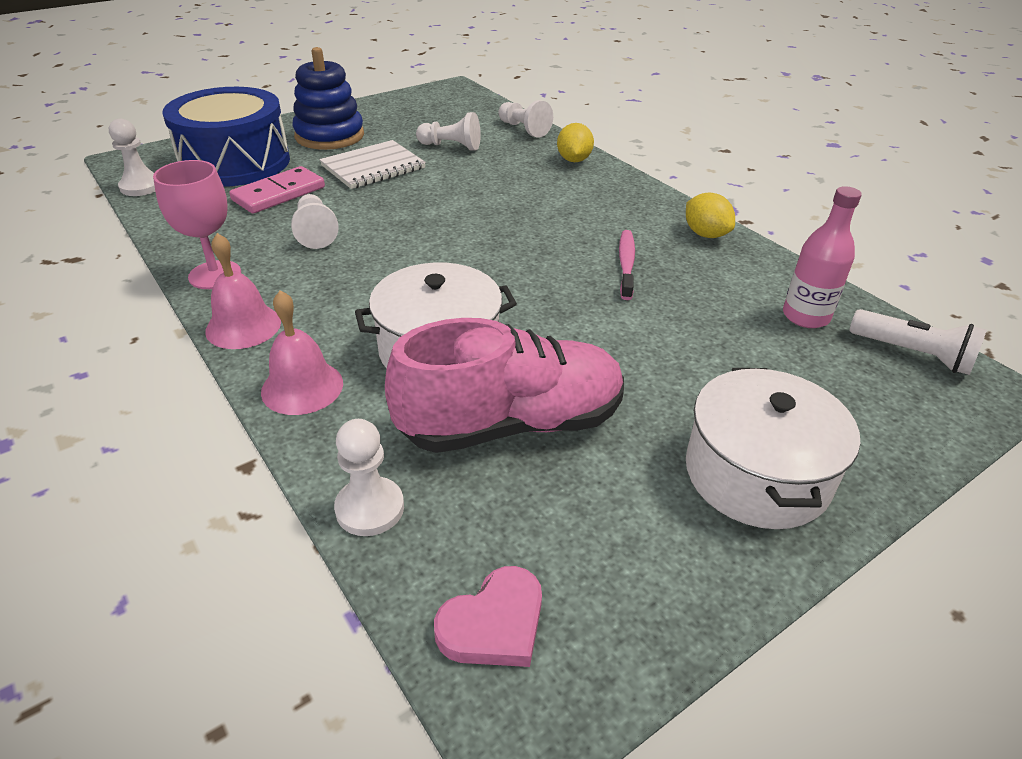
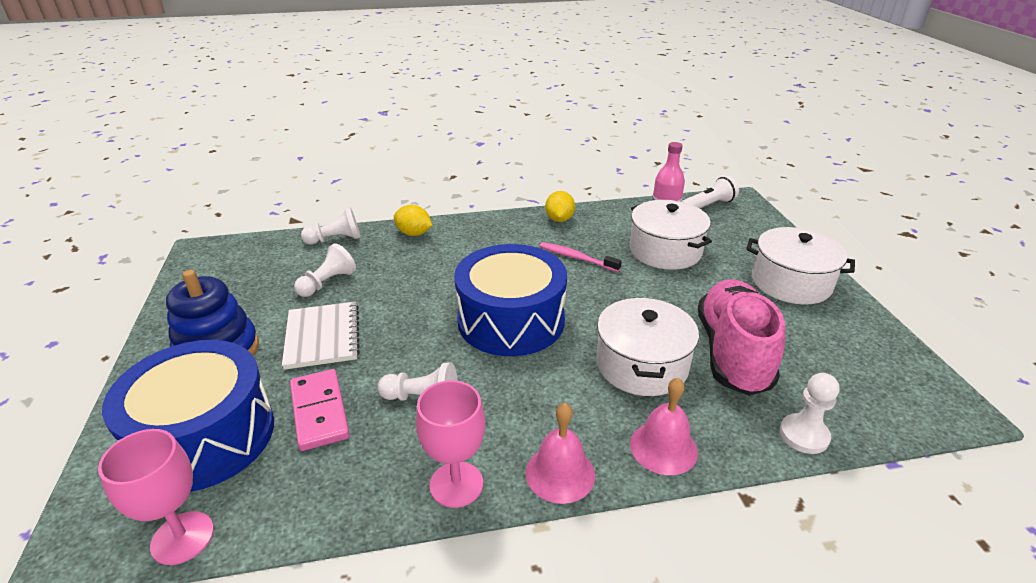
camera: 65 degrees left, 5 degrees down
(141, 187) = (182, 537): white pawn -> pink goblet
(463, 249) = (511, 320): none -> blue drum
(494, 624) = (897, 403): pink heart -> none
(705, 234) = (559, 219): yellow lemon -> yellow lemon turned 75 degrees counterclockwise
(718, 330) = (665, 251): none -> white pot

